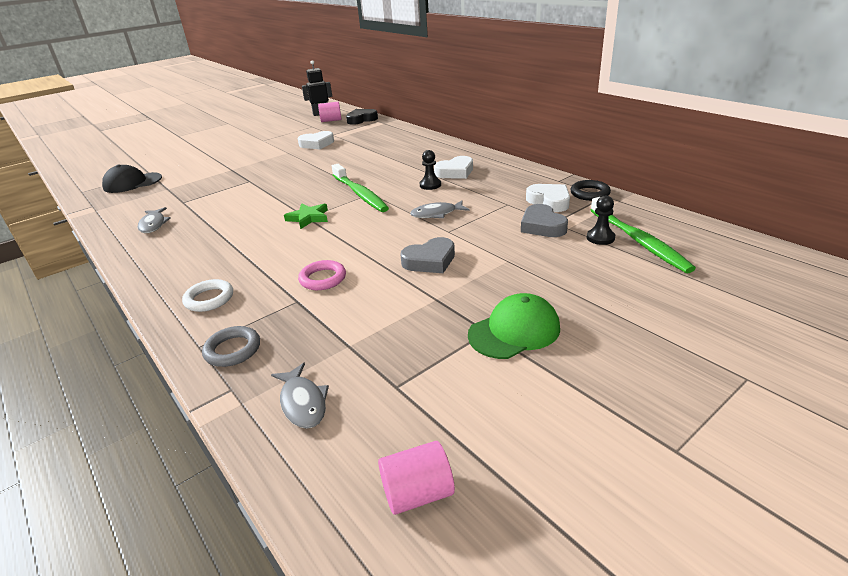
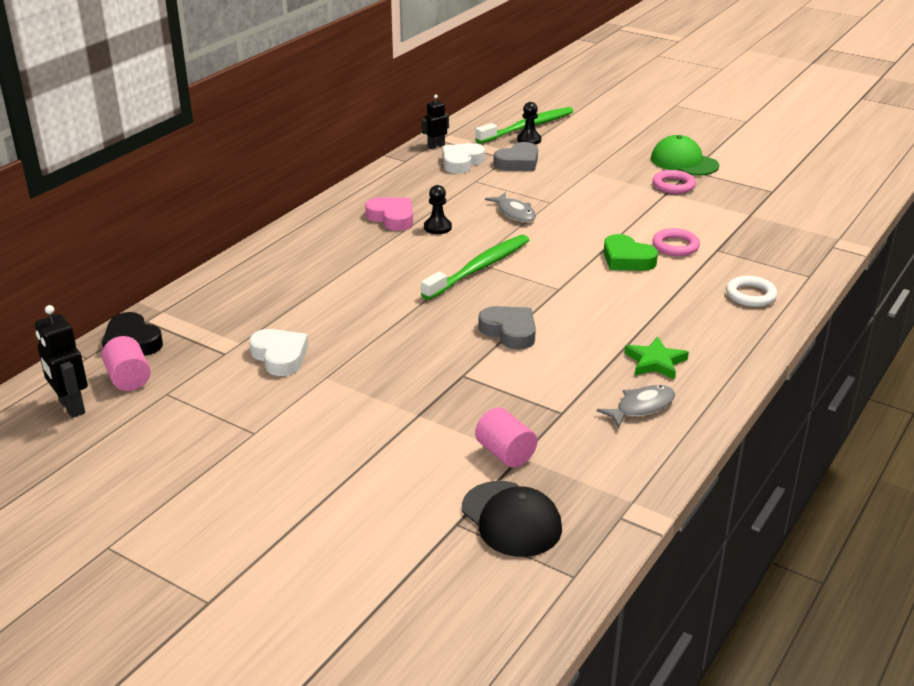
camera: 110 degrees left, 0 degrees up
(233, 350) = (798, 259): grey ring -> none
(303, 402) = (816, 217): grey fish -> none
(308, 218) = (560, 287): green star -> green star (655, 362)
(322, 250) = (627, 259): none -> green heart
(417, 493) = (837, 173): pink cylinder -> pink cylinder (505, 453)
(430, 261) = (611, 203): grey heart -> grey heart (509, 331)
(451, 307) = (673, 185): none -> pink ring
(455, 172) = (392, 218): white heart -> pink heart
(589, 193) = (436, 146): black ring -> black robot

